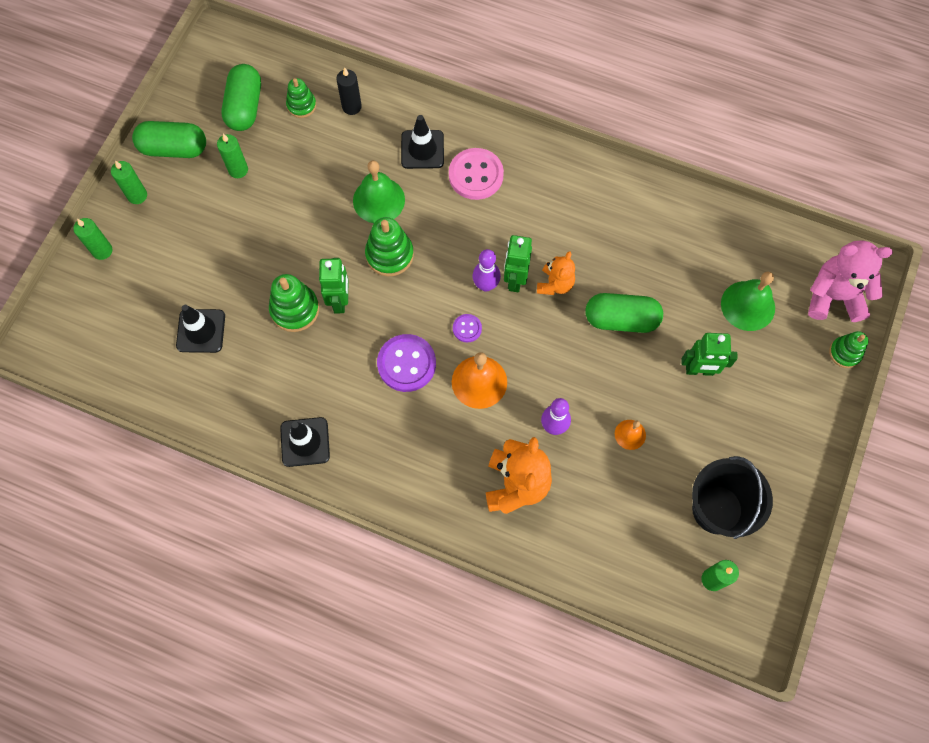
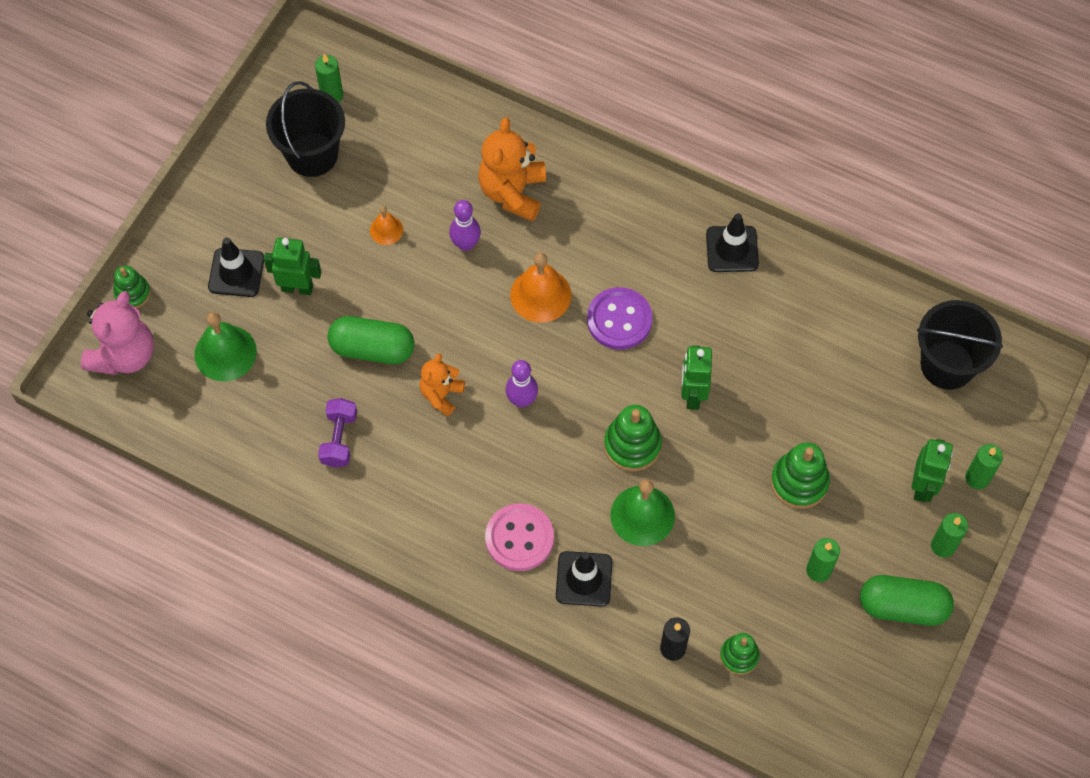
camera: 175 degrees left, 5 degrees down
(115, 346) = (947, 365): none -> black bucket
(201, 331) = (851, 374): black traffic cone -> black traffic cone (236, 273)
(245, 107) = (814, 660): green capsule -> none
(295, 309) = (744, 389): green stacking toy -> green stacking toy (799, 482)
(467, 328) = (548, 352): purple button -> none
(515, 280) = (487, 403): green robot -> green robot (922, 487)
(634, 240) = (339, 439): none -> purple dumbbell
(834, 297) = (124, 355): pink teddy bear -> pink teddy bear turned 75 degrees counterclockwise

